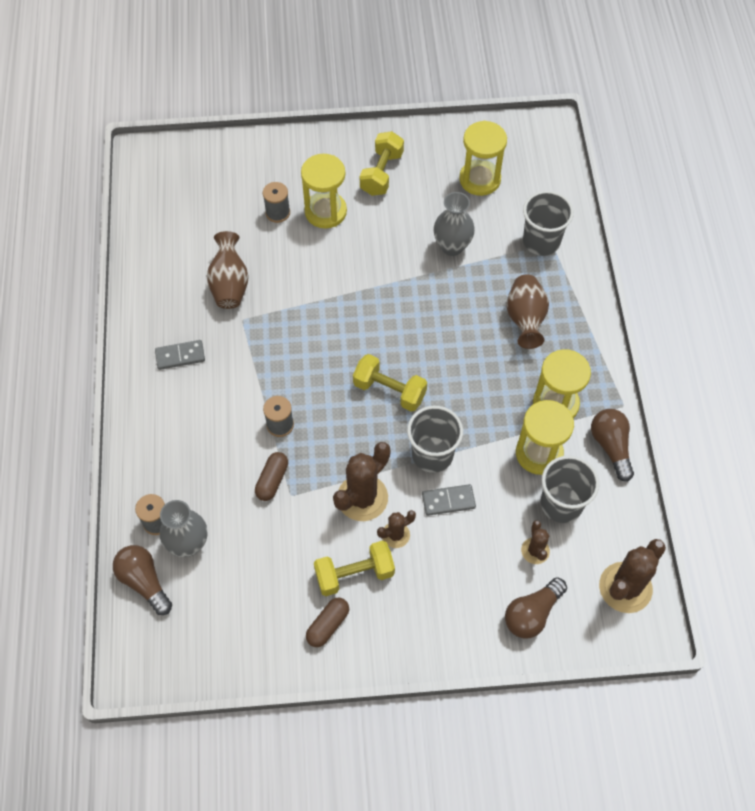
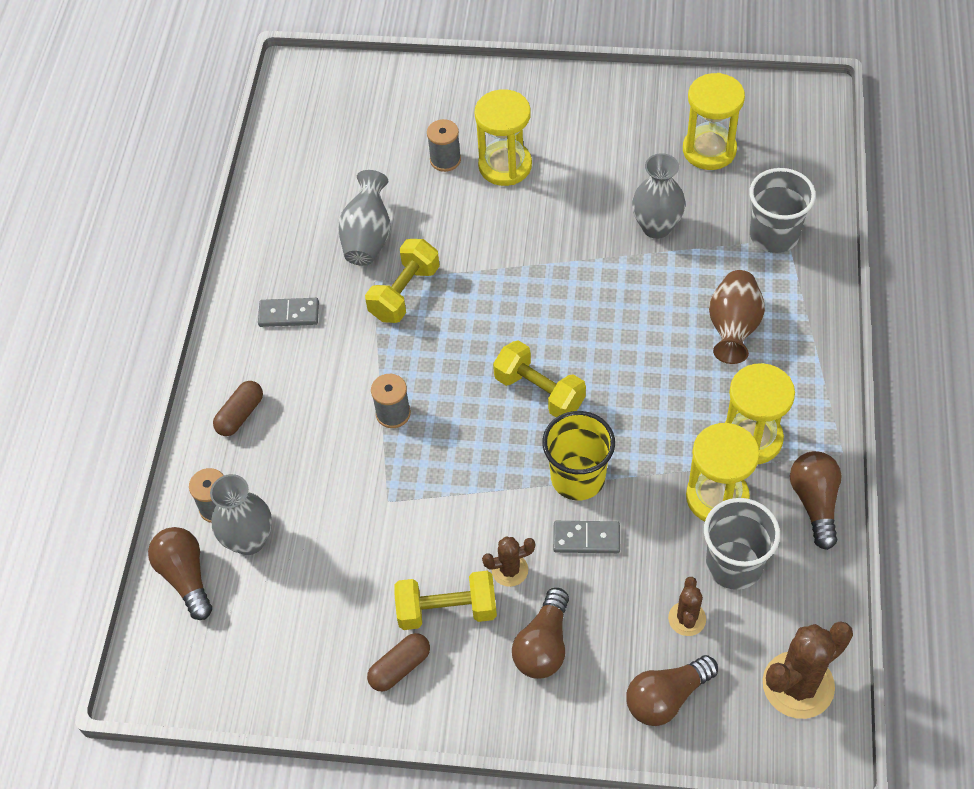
camera: 15 degrees right, 5 degrees down
(229, 284) = (368, 237): brown vase -> grey vase
(272, 480) = (369, 479): brown capsule -> brown capsule (240, 415)
(362, 498) = (477, 518): brown cactus -> none
(381, 173) = (585, 128): yellow dumbbell -> yellow dumbbell (404, 293)
(432, 454) = (578, 478): grey cup -> yellow cup
(433, 589) = (543, 645): none -> brown light bulb

